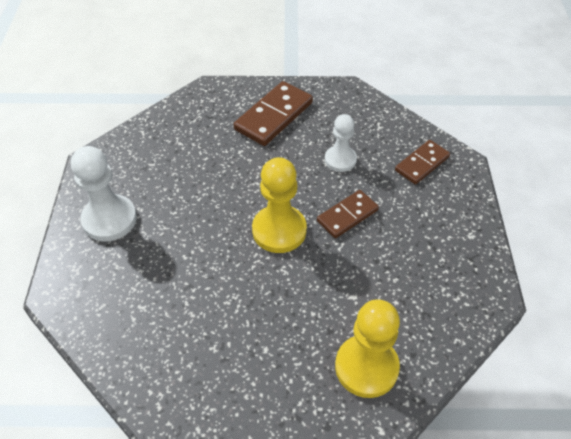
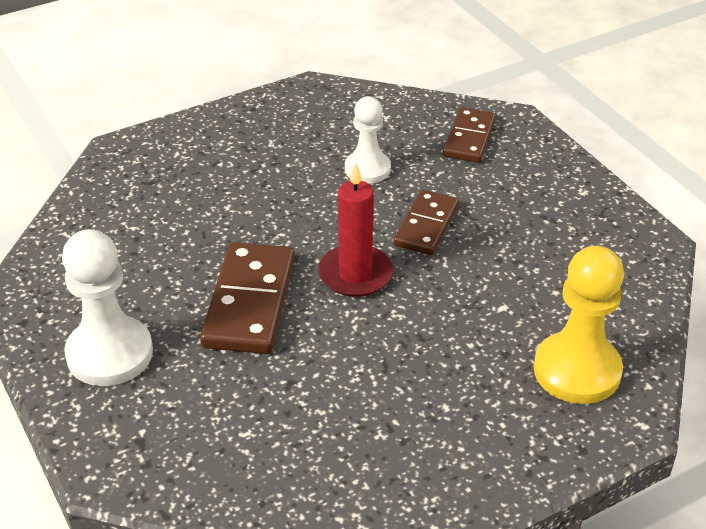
camera: 30 degrees left, 10 degrees down
(273, 116) = (239, 150): brown domino -> brown domino (249, 302)
(279, 230) = (355, 274): yellow pawn -> red candle

